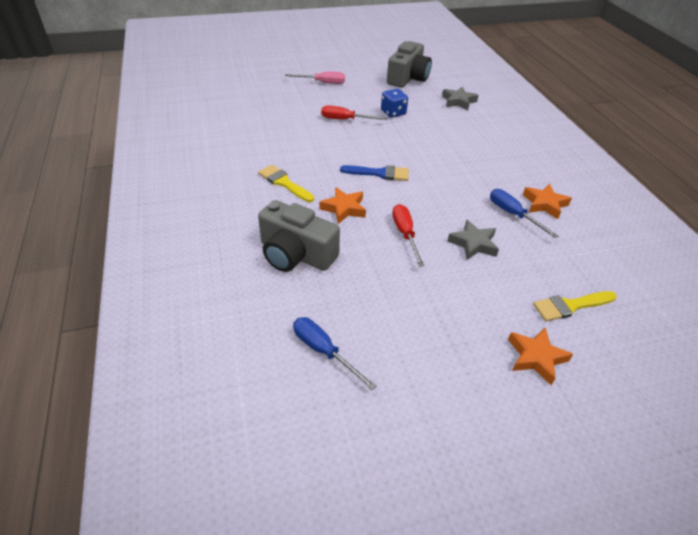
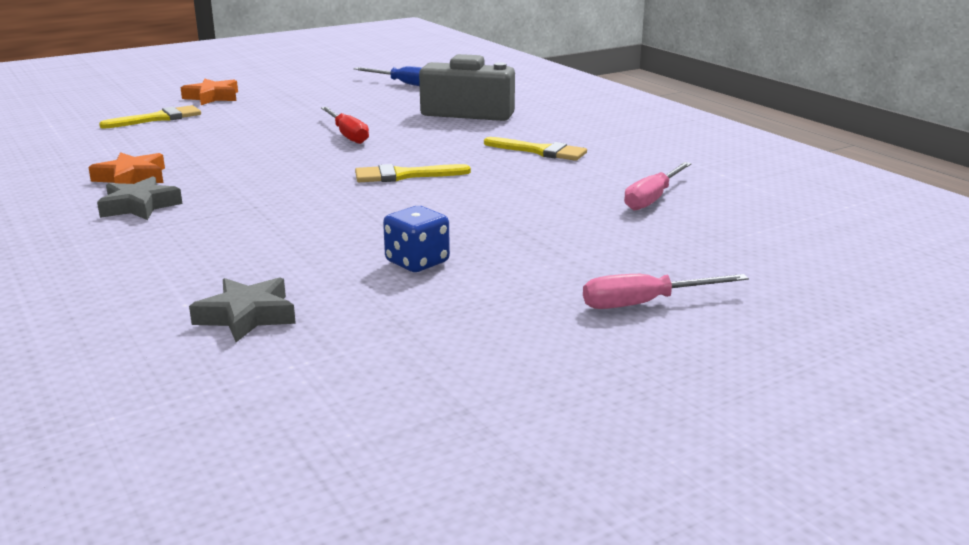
camera: 165 degrees right, 20 degrees down
(264, 129) = (652, 198): none -> pink screwdriver
(344, 208) = (437, 142): orange star -> none
(345, 120) = (515, 234): red screwdriver -> none
(379, 173) = (404, 175): blue brush -> yellow brush
(408, 78) = (410, 365): grey camera -> none
(473, 244) = (257, 138): grey star -> grey star (139, 206)
(513, 214) = (190, 164): blue screwdriver -> none

